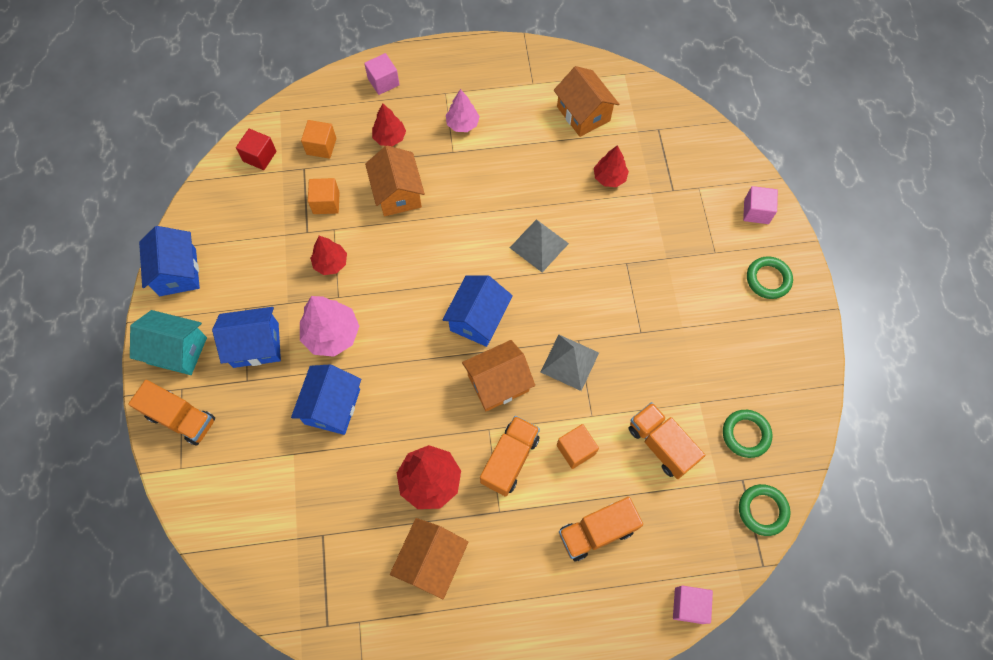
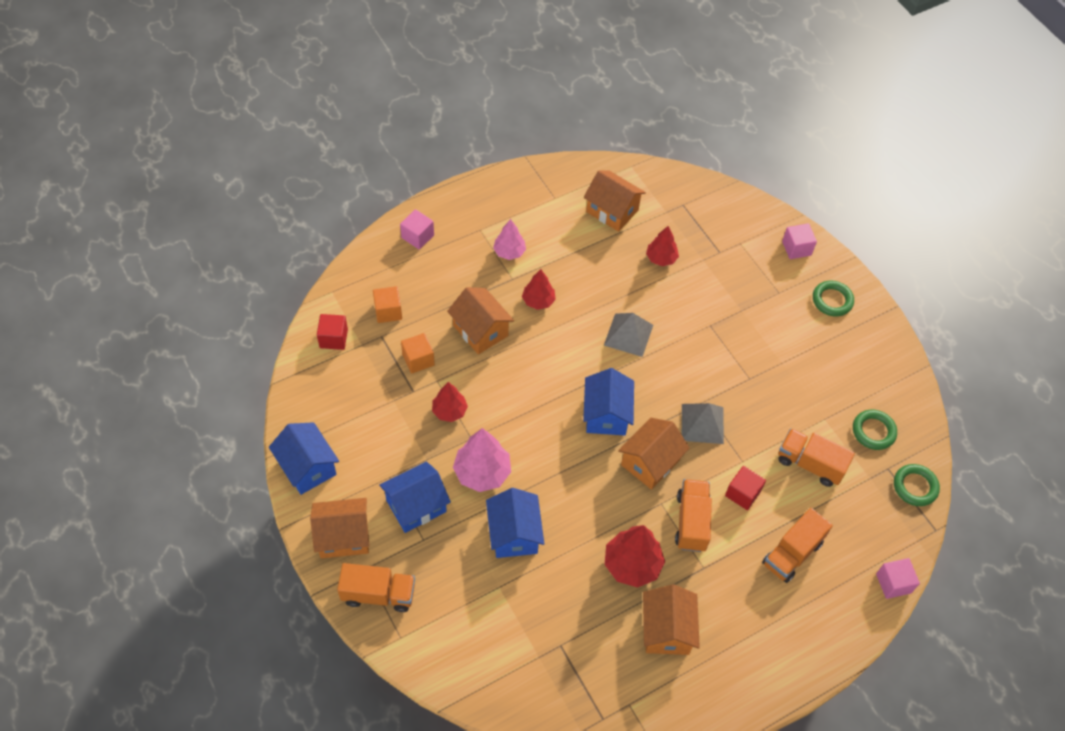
camera: 25 degrees left, 10 degrees down
(177, 350) = (343, 536): turquoise house -> orange house
(390, 138) = (448, 284): red tree -> red tree (538, 301)
(576, 449) = (742, 493): orange cube -> red cube

